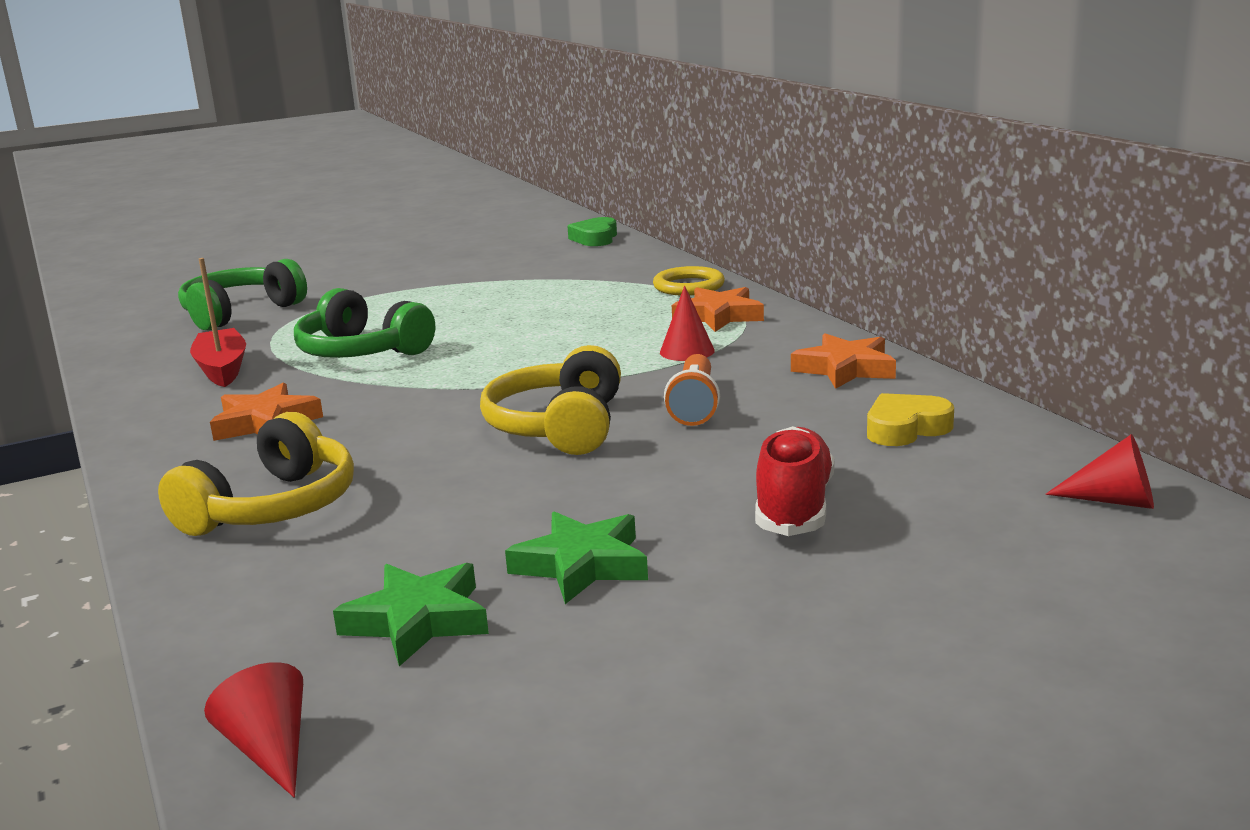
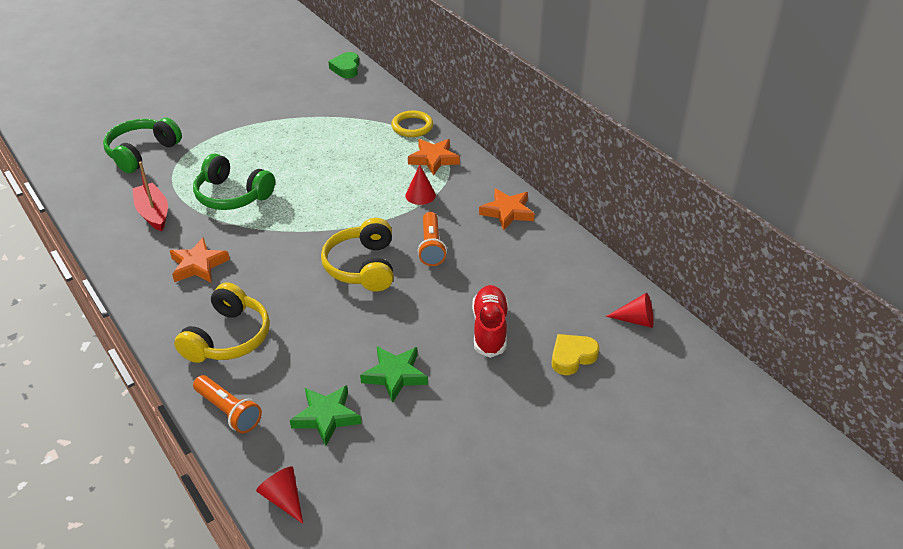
camera: 10 degrees left, 20 degrees up
(222, 606) = (228, 411): none -> orange flashlight
(905, 428) = (540, 265): yellow heart -> yellow heart (572, 357)

